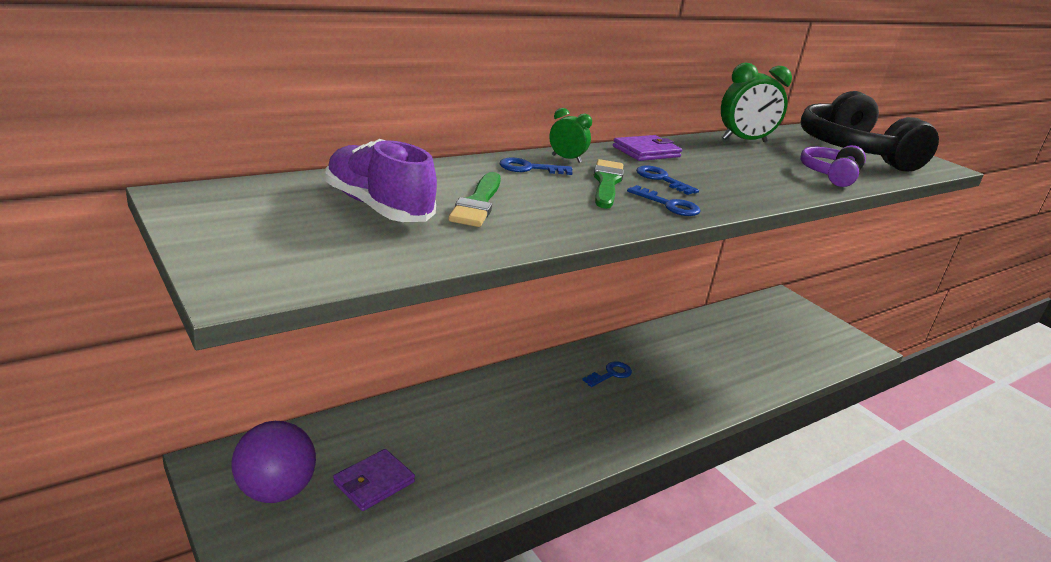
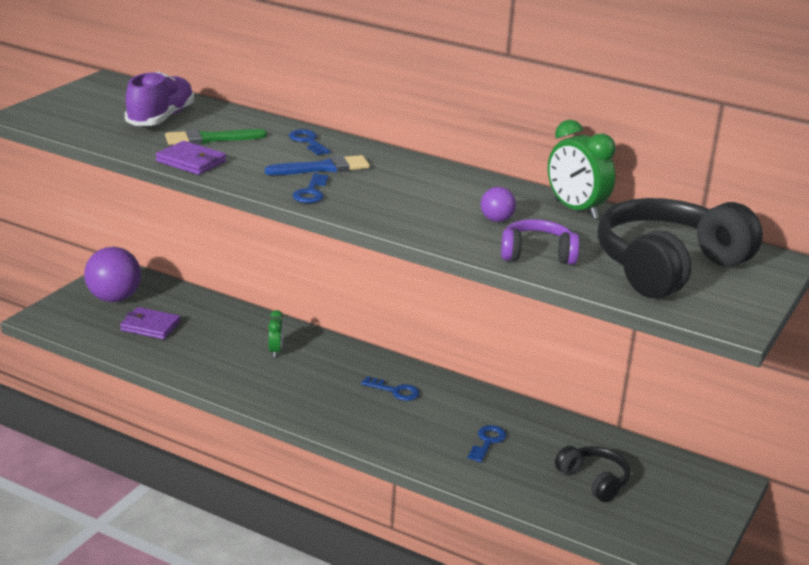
camera: 65 degrees right, 0 degrees up
(566, 159) = (355, 149): green clock -> green clock (275, 351)
(606, 183) = (323, 168): green brush -> blue brush
(646, 152) = (437, 173): purple wallet -> purple wallet (191, 161)
(661, 179) = (370, 185): blue key -> blue key (487, 442)
(758, 166) = (496, 220): none -> purple ball
(772, 341) = (593, 481): none -> black headphones

